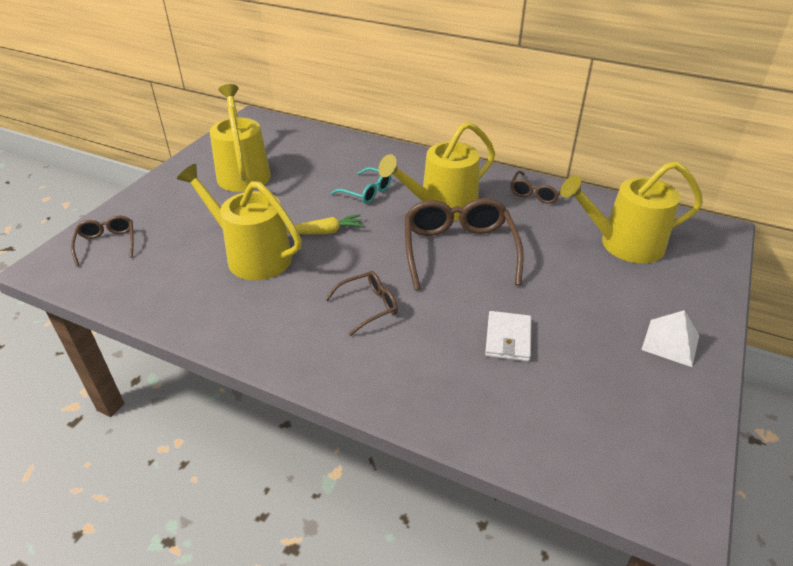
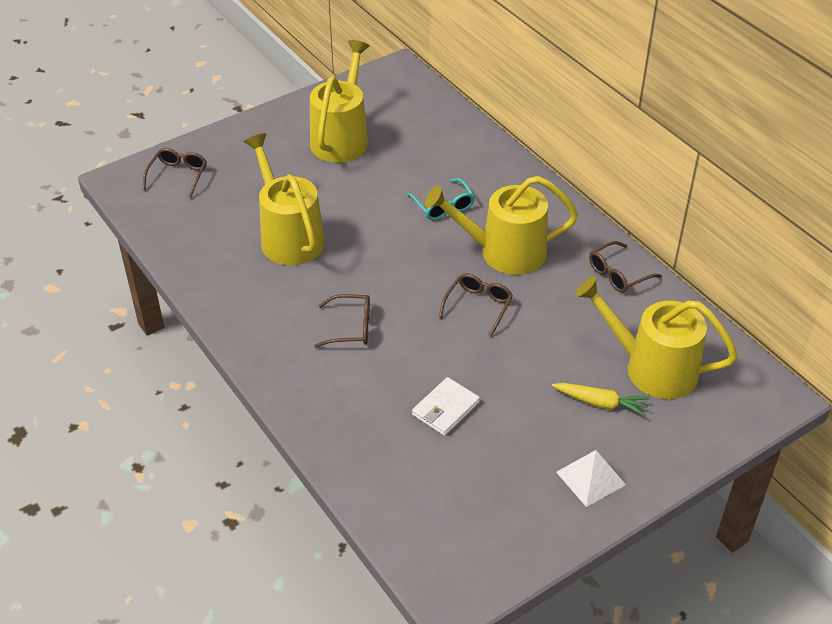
camera: 30 degrees right, 5 degrees up
(325, 232) = (370, 236): yellow carrot -> yellow carrot (600, 403)
(458, 250) = (478, 306): brown glasses -> brown glasses, size x0.53

